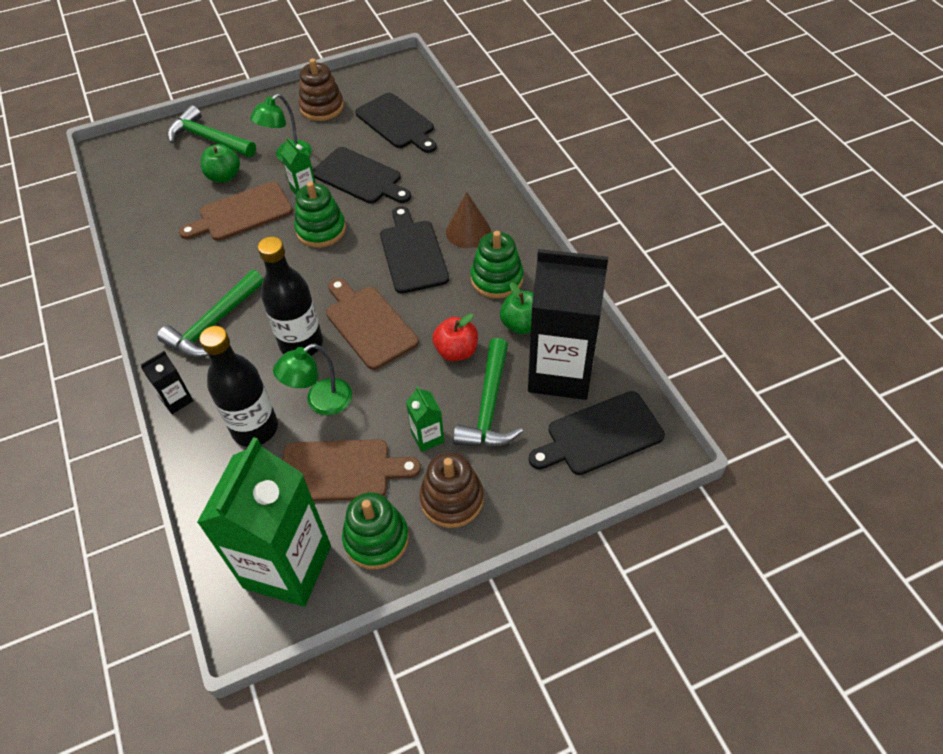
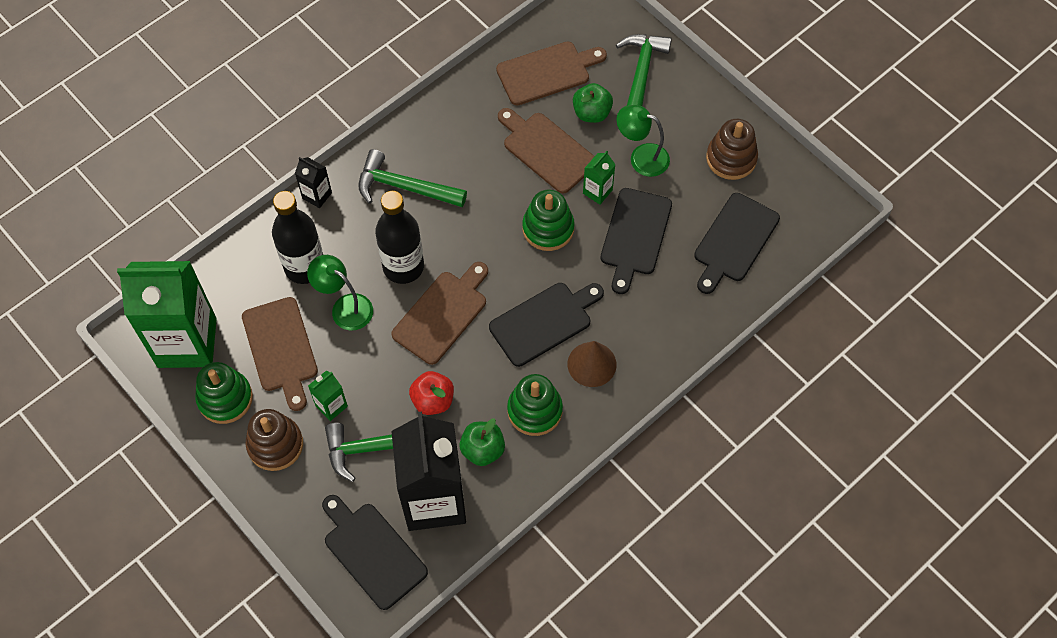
camera: 70 degrees right, 10 degrees up
(162, 195) = (547, 72): none -> brown cutting board

